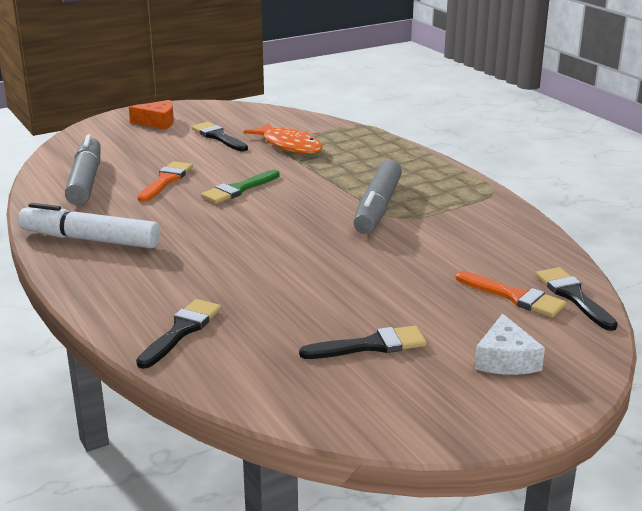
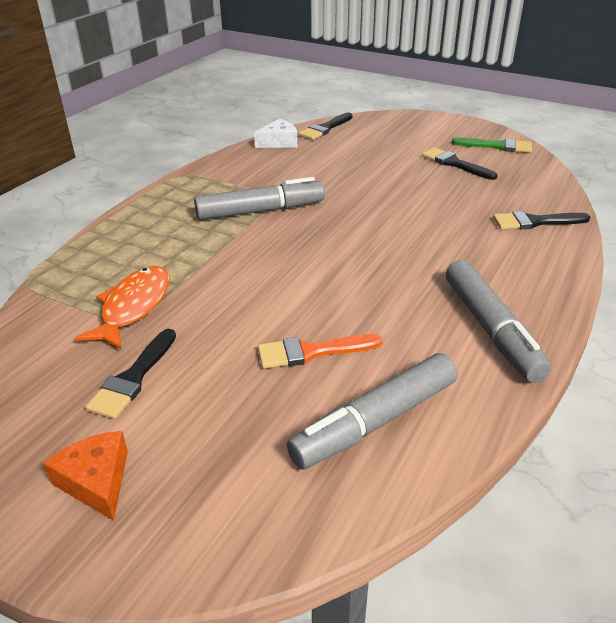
camera: 120 degrees left, 10 degrees up
(90, 239) = (491, 329): white marker -> grey marker
(238, 189) = (289, 292): green brush -> green brush (497, 146)
(505, 359) = (415, 132): white cheese -> white cheese (279, 142)
(514, 297) = (346, 141): orange brush -> none

